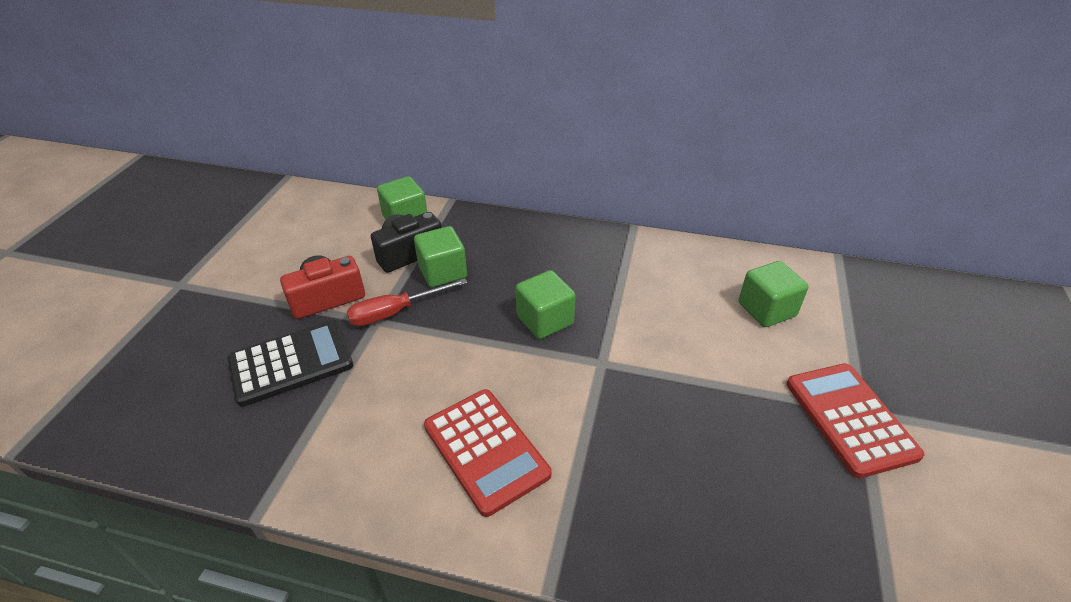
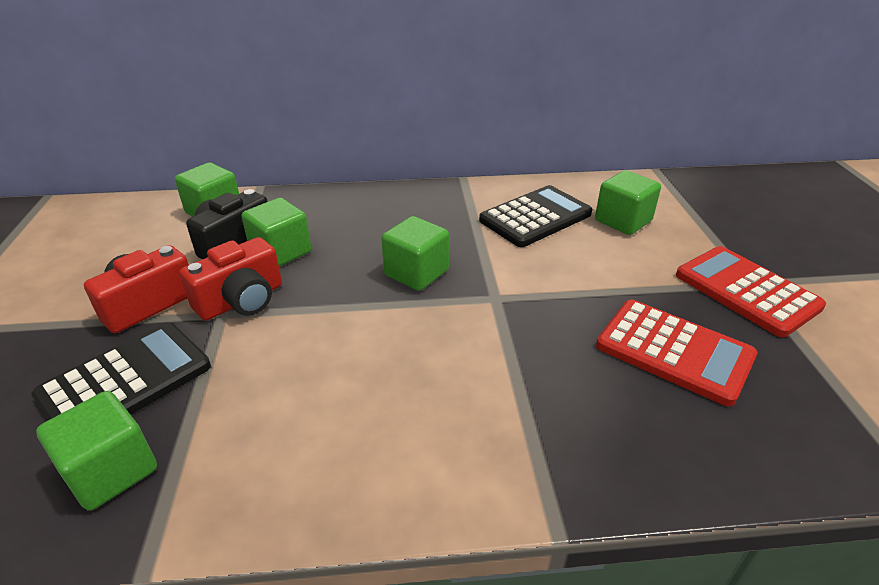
camera: 20 degrees left, 5 degrees down
(260, 433) = (111, 471): none -> green cube
(395, 312) = (241, 300): red screwdriver -> red camera
(486, 450) = (414, 411): red calculator -> red calculator (674, 351)
(681, 286) = (535, 217): none -> black calculator

